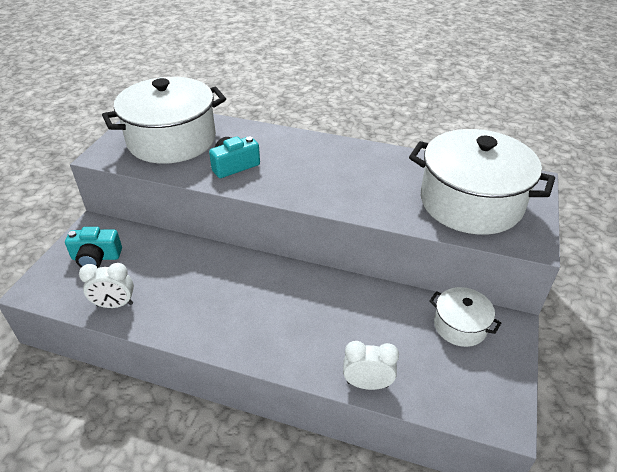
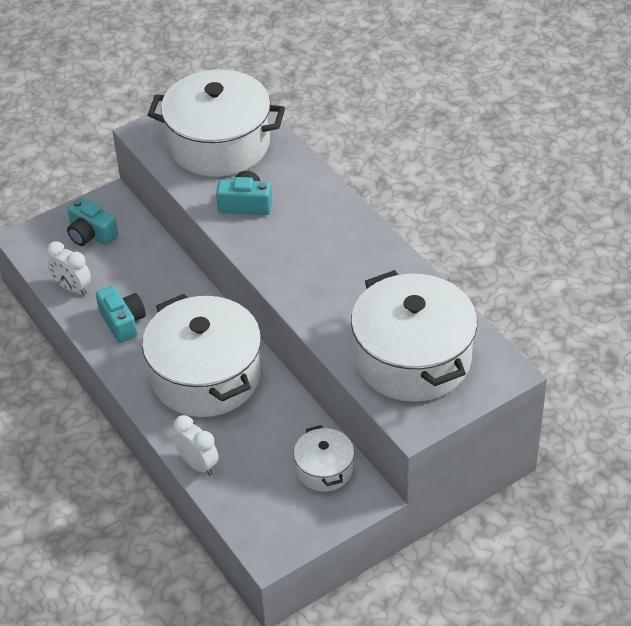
camera: 40 degrees right, 5 degrees up
(186, 307) = (123, 322): none -> turquoise camera
(297, 310) = (206, 376): none -> white pot

